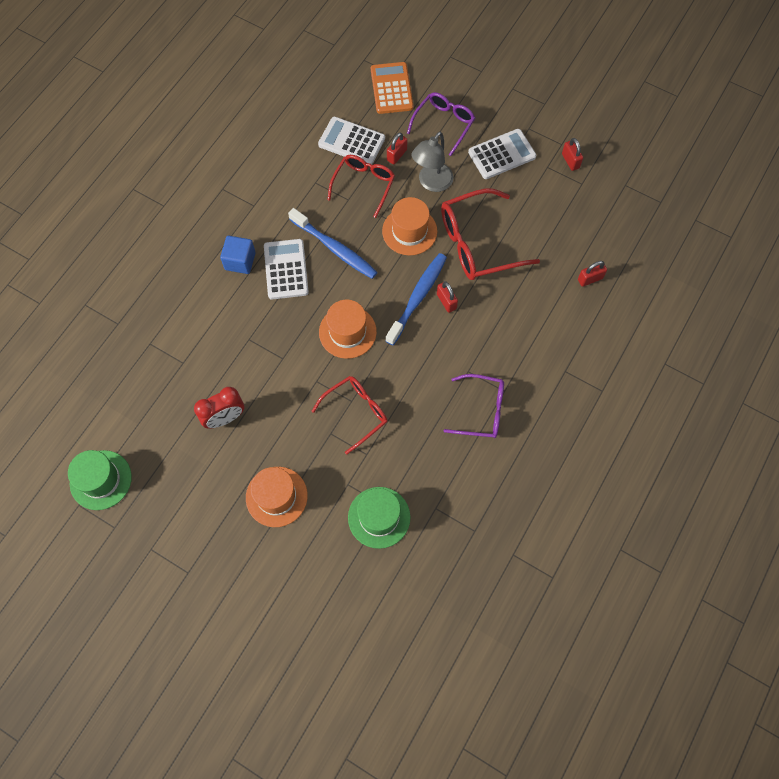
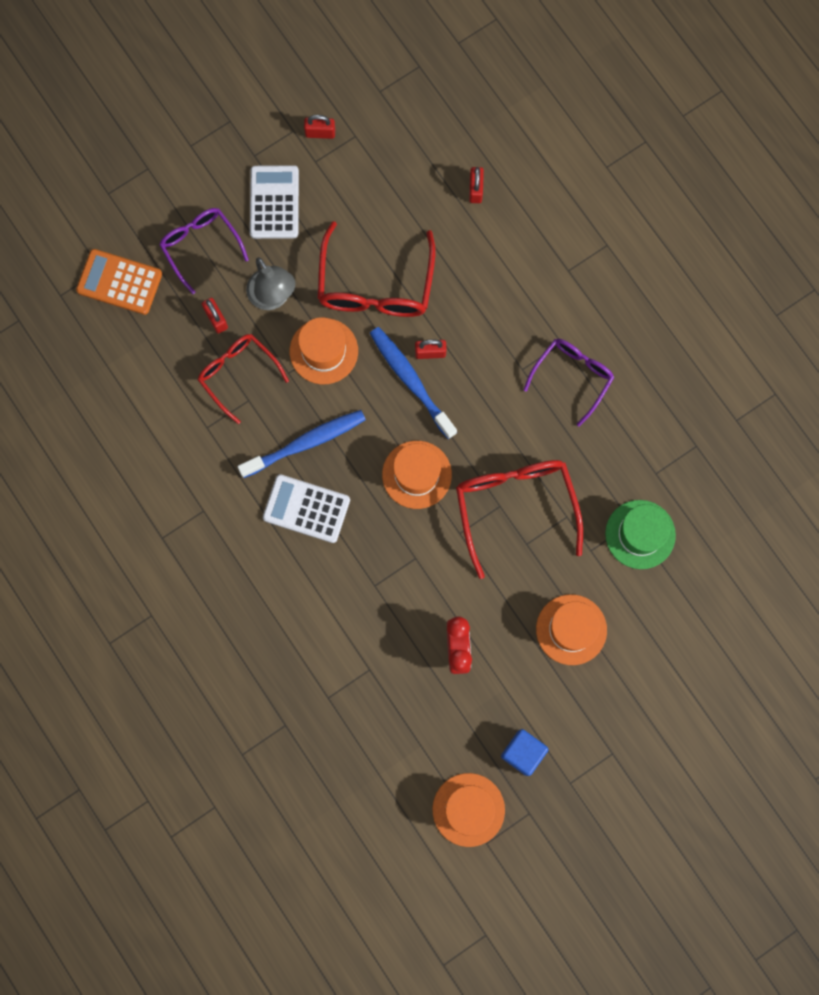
camera: 65 degrees left, 10 degrees up
(100, 480) = (468, 809): green hat -> orange hat
(240, 261) = (270, 556): blue cube -> blue cube (523, 753)
(351, 142) = (171, 361): white calculator -> none
(356, 412) = (515, 507): red glasses -> red glasses, size x1.55

